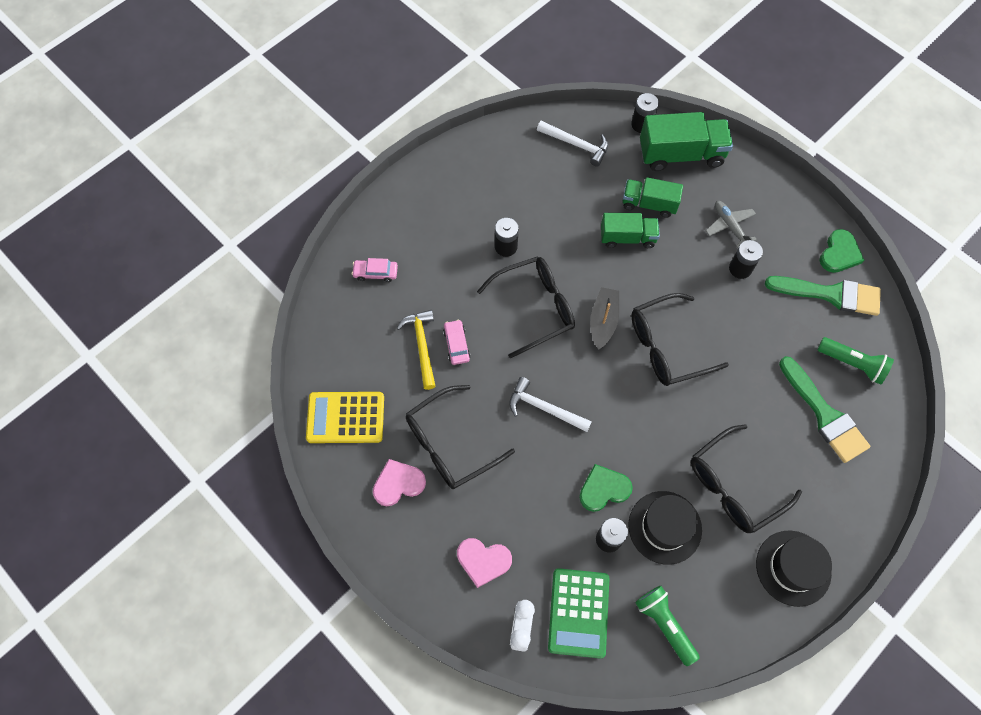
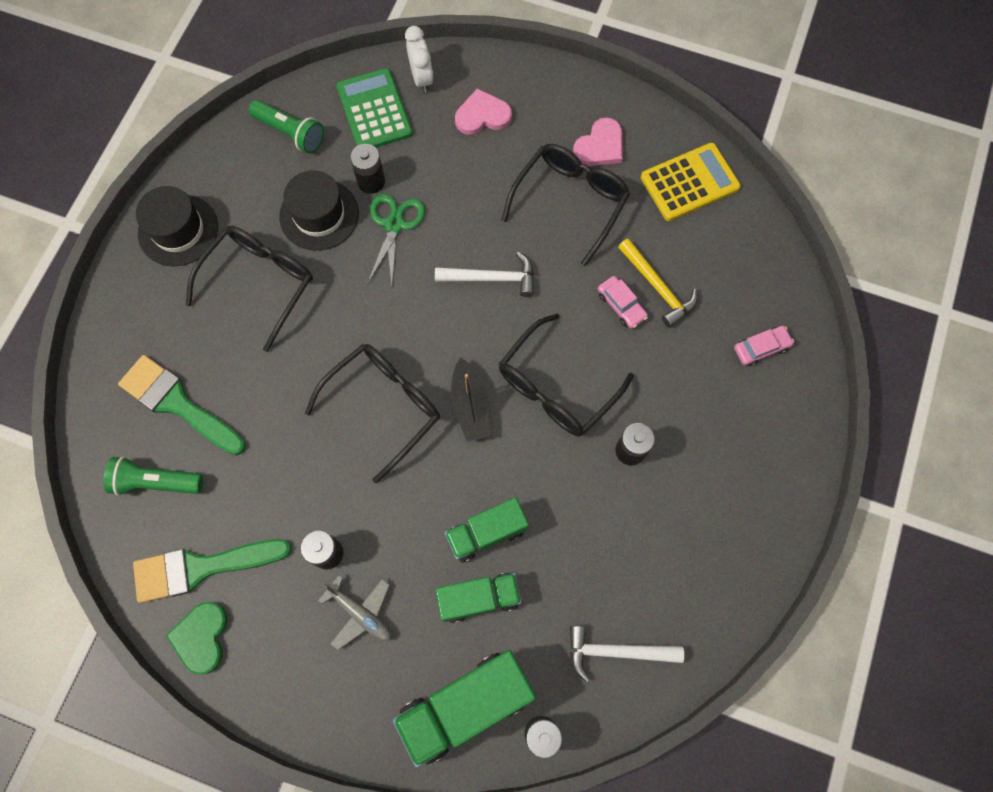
camera: 155 degrees right, 5 degrees up
(603, 489) = (394, 224): green heart -> green scissors

